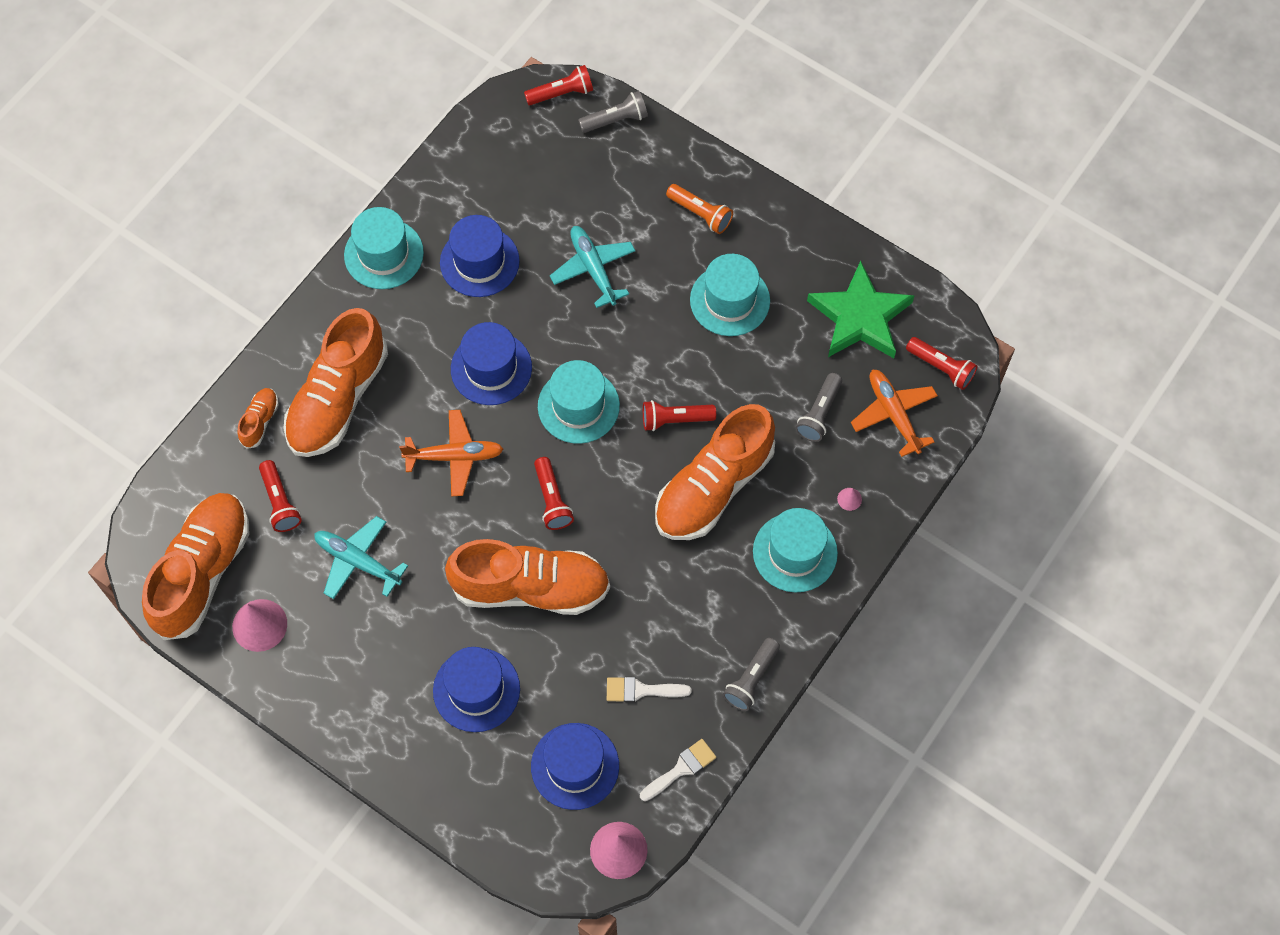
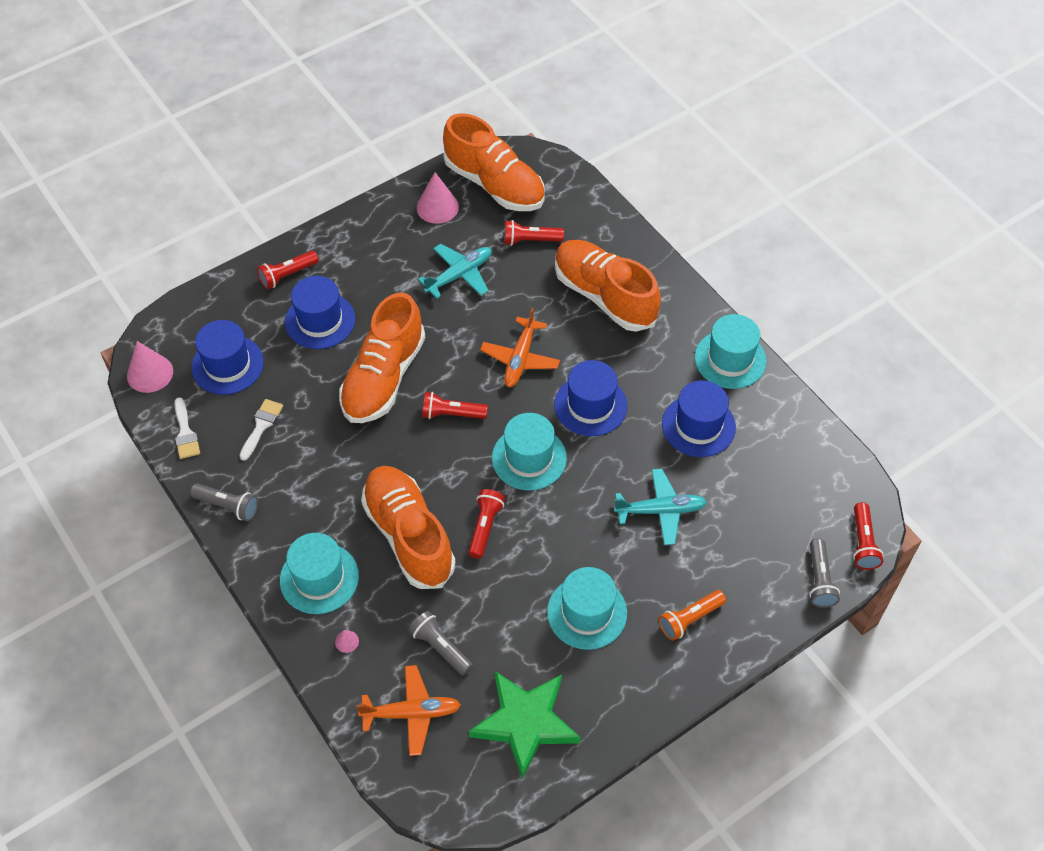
camera: 110 degrees right, 10 degrees down
(260, 421) = (604, 243): orange shoe -> none
(751, 679) = (228, 506): grey flashlight -> grey flashlight turned 150 degrees clockwise
(941, 367) = (441, 778): red flashlight -> red flashlight (287, 275)

